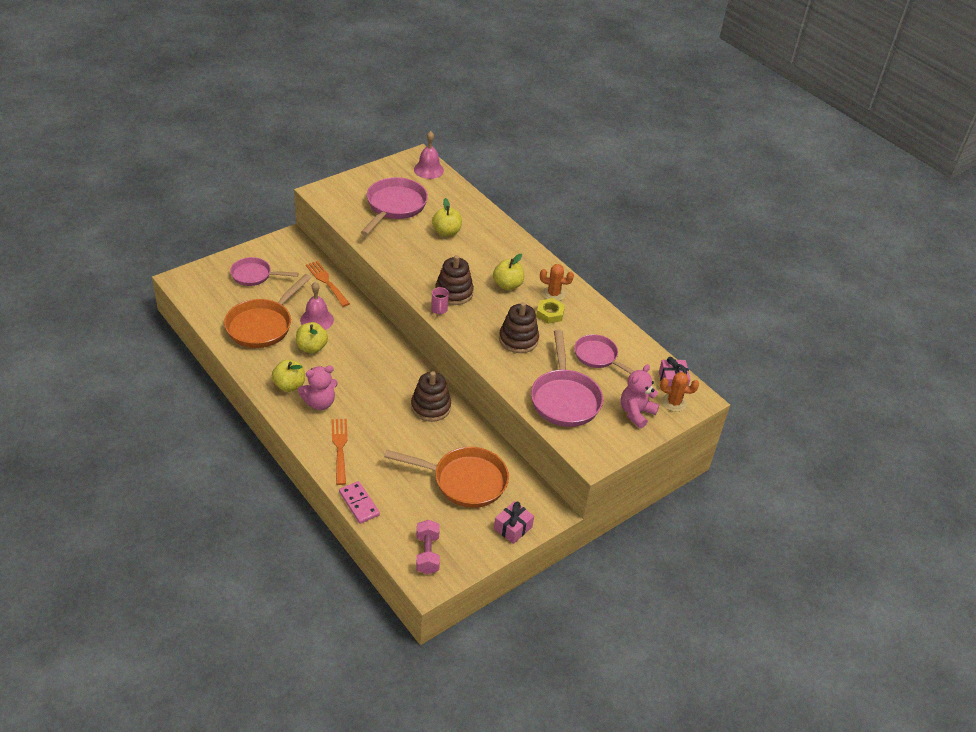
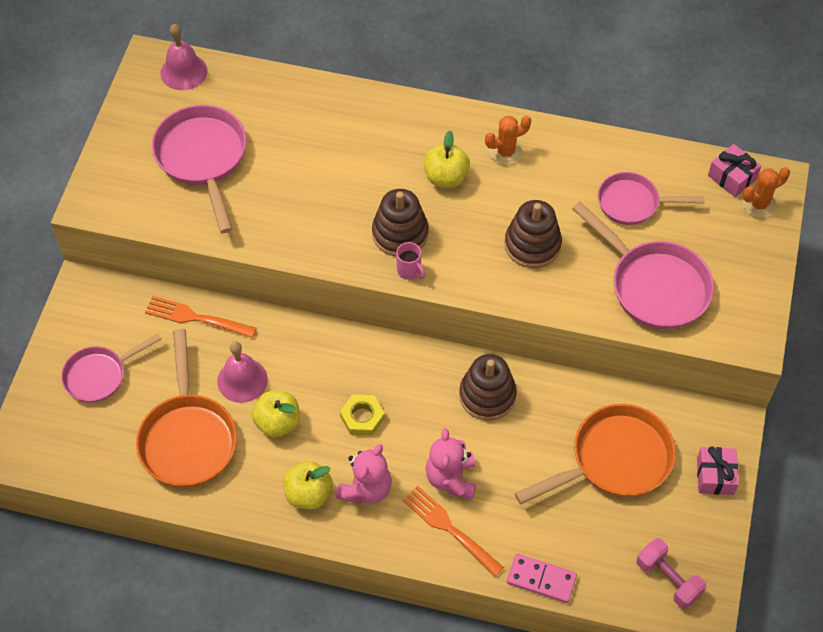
camera: 35 degrees left, 15 degrees up
(446, 232) = (302, 152): yellow apple -> none
(550, 313) = (529, 183): yellow nut -> yellow nut (362, 417)
(636, 413) = (737, 247): pink teddy bear -> pink teddy bear (451, 478)

